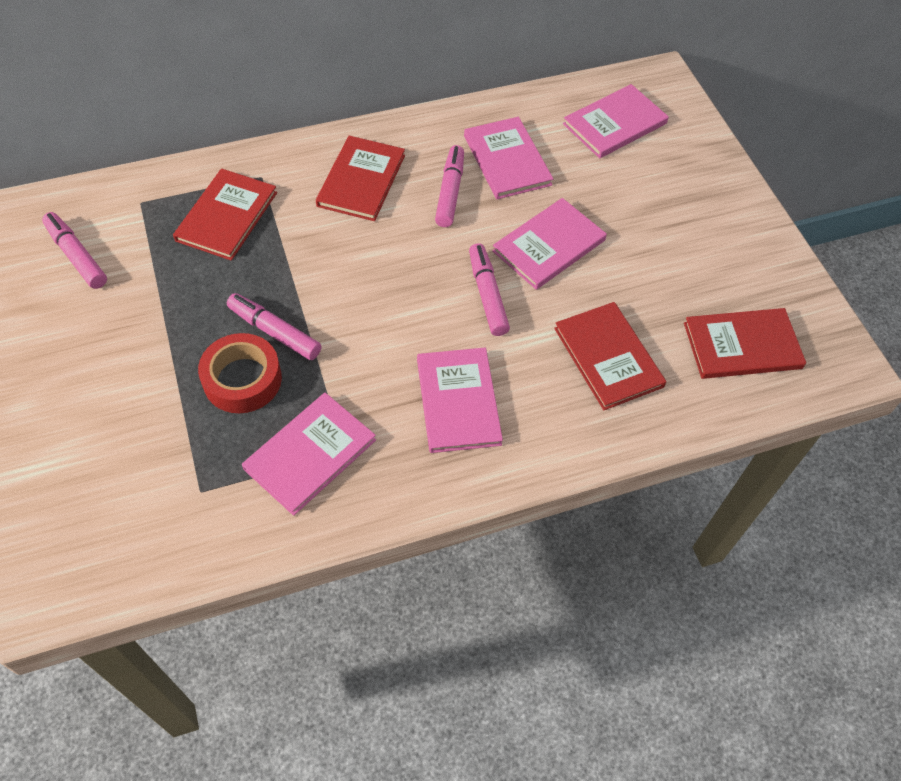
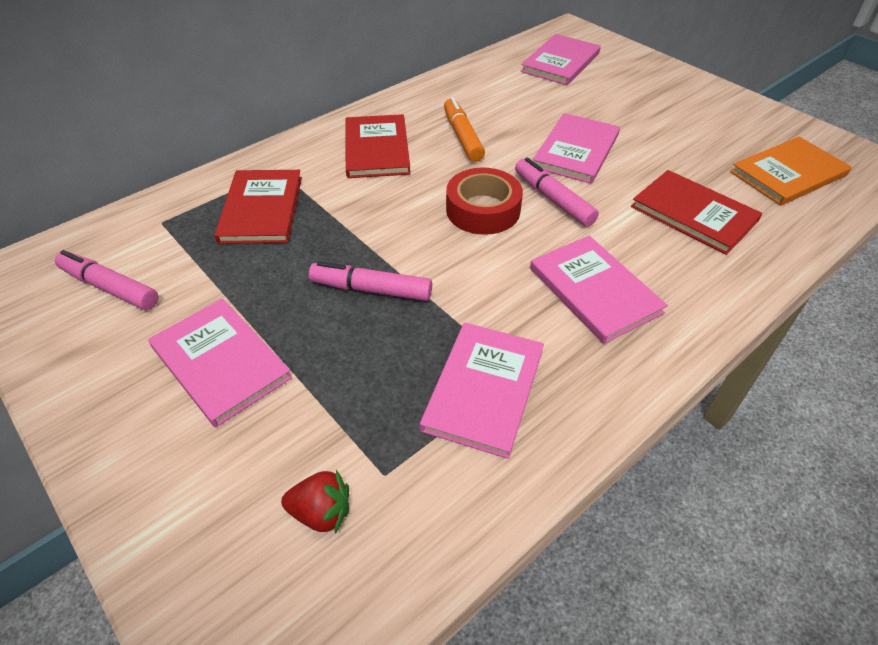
camera: 20 degrees left, 10 degrees down
(144, 501) = (321, 512): none -> red strawberry
(242, 379) = (364, 343): red tape -> red tape (483, 210)
(450, 192) = (462, 136): pink marker -> orange marker
(507, 160) = (494, 104): pink book -> pink book (220, 362)
(742, 346) = (788, 174): red book -> orange book

